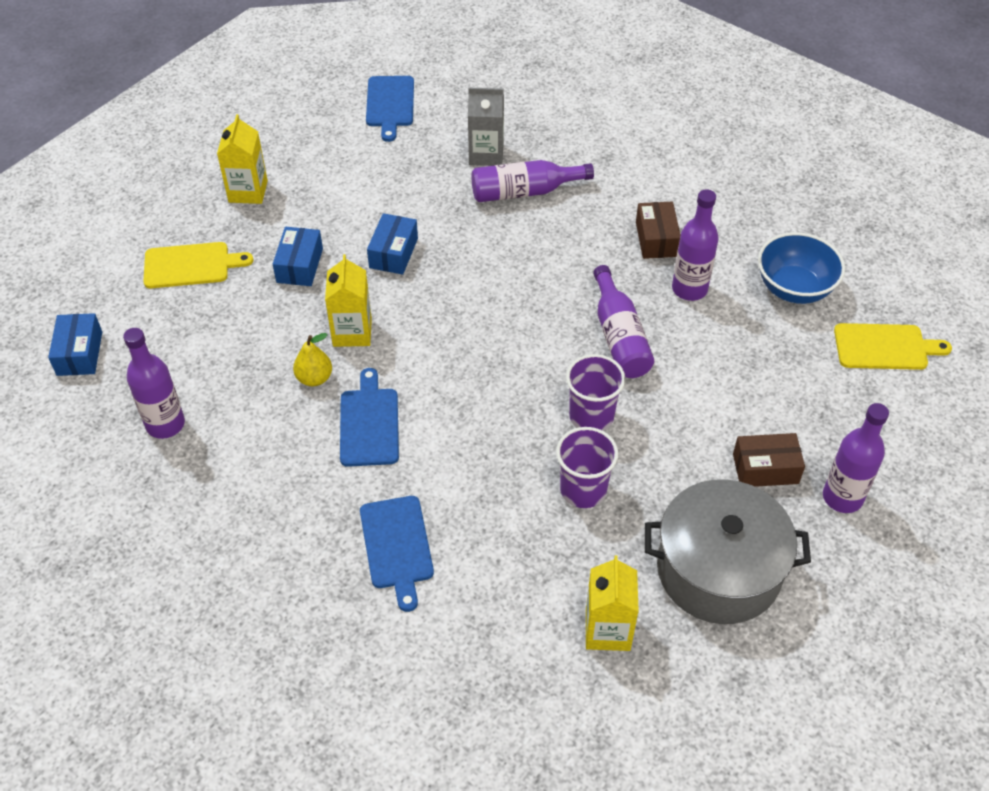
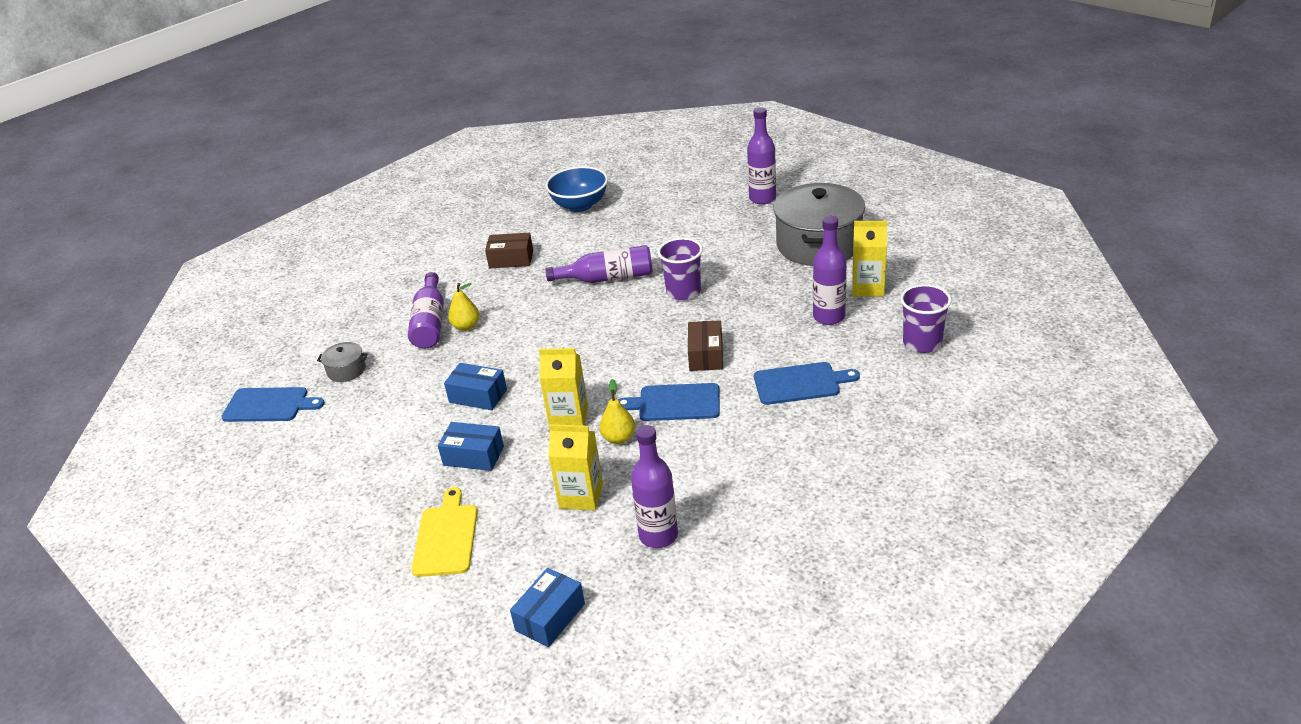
camera: 80 degrees left, 15 degrees down
(79, 353) = (550, 617): blue box -> blue box turned 60 degrees counterclockwise
(248, 191) = (351, 501): yellow carton -> yellow carton (581, 496)
(442, 145) = (346, 370): none -> grey pot
(486, 154) = (372, 344): grey carton -> none
(517, 222) = (466, 326): none -> yellow pear
(583, 490) = (751, 296): purple cup -> purple cup (922, 343)
(689, 289) = (568, 247): purple bottle -> purple bottle (829, 317)
(765, 469) = (737, 224): brown box -> brown box (706, 355)
(884, 347) = (641, 176): yellow cutting board -> none

